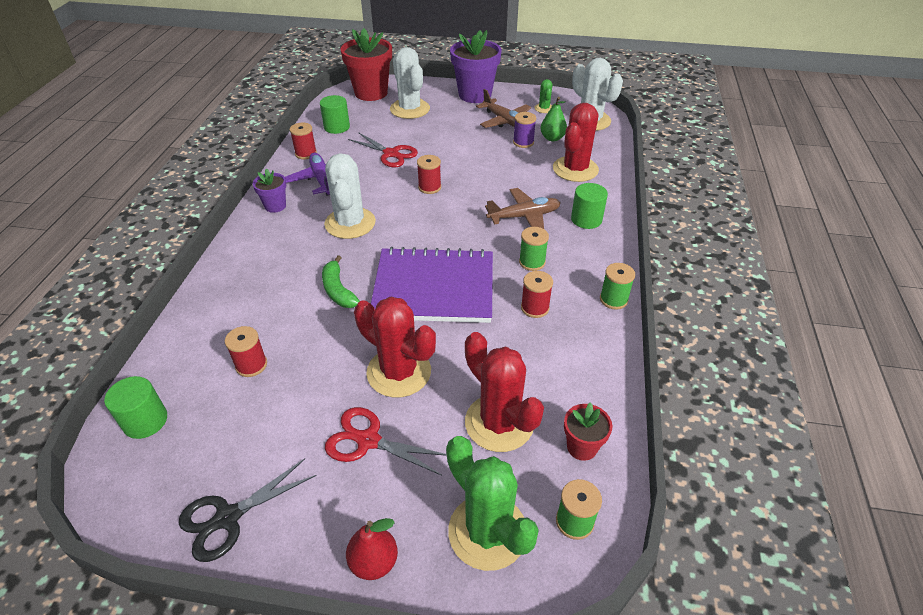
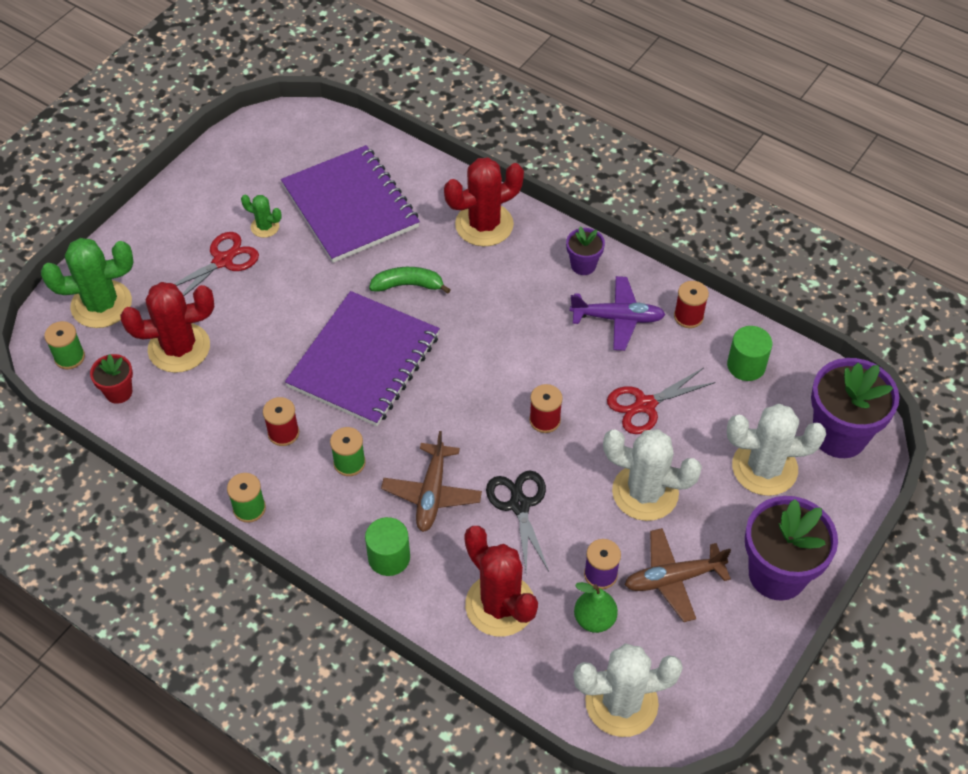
camera: 115 degrees right, 10 degrees up
(145, 421) = (333, 139): green cylinder -> none
(227, 518) = (216, 172): black scissors -> black scissors (519, 505)
(251, 365) = (350, 206): red spool -> purple notebook
(350, 223) = (513, 322): white cactus -> white cactus (645, 492)
(371, 93) = (839, 435): red flower pot -> purple flower pot
(374, 562) = (129, 238): red pear -> none
(399, 372) = (276, 300): red cactus -> red cactus (484, 225)
(544, 108) = (690, 655): green cactus -> green cactus (265, 227)

